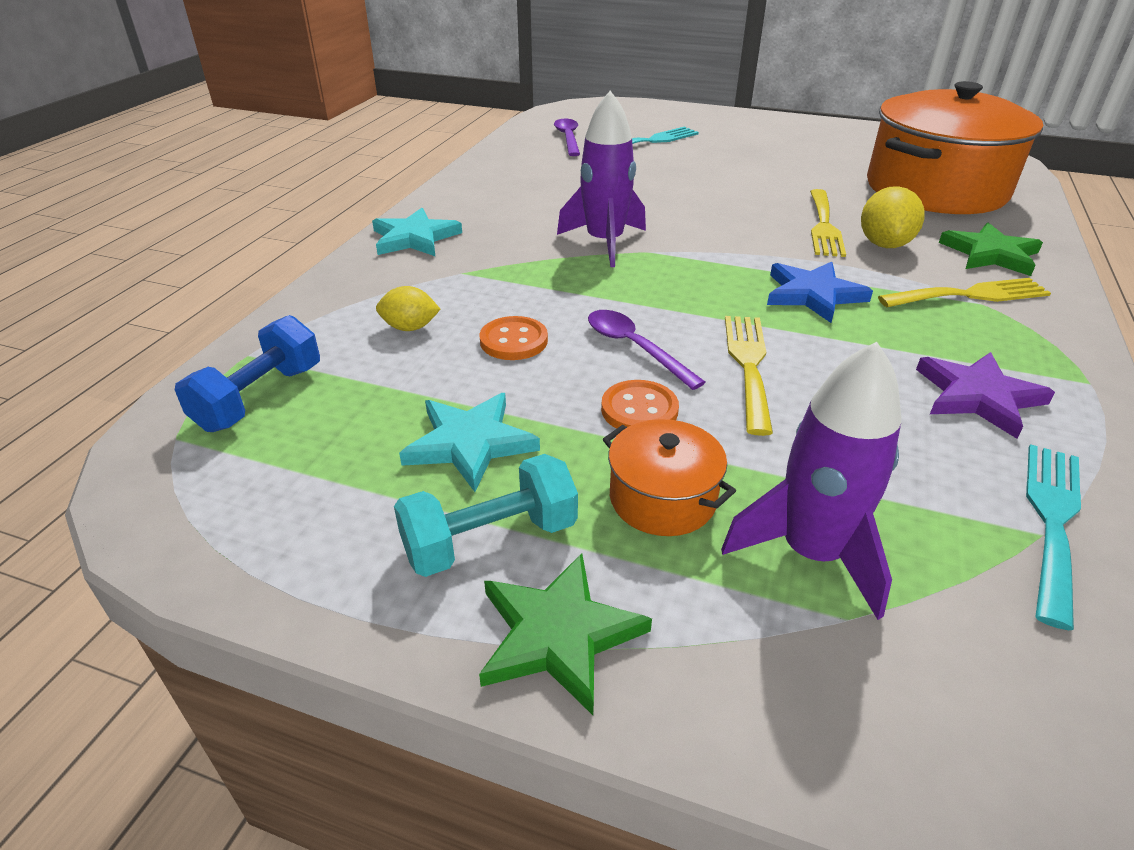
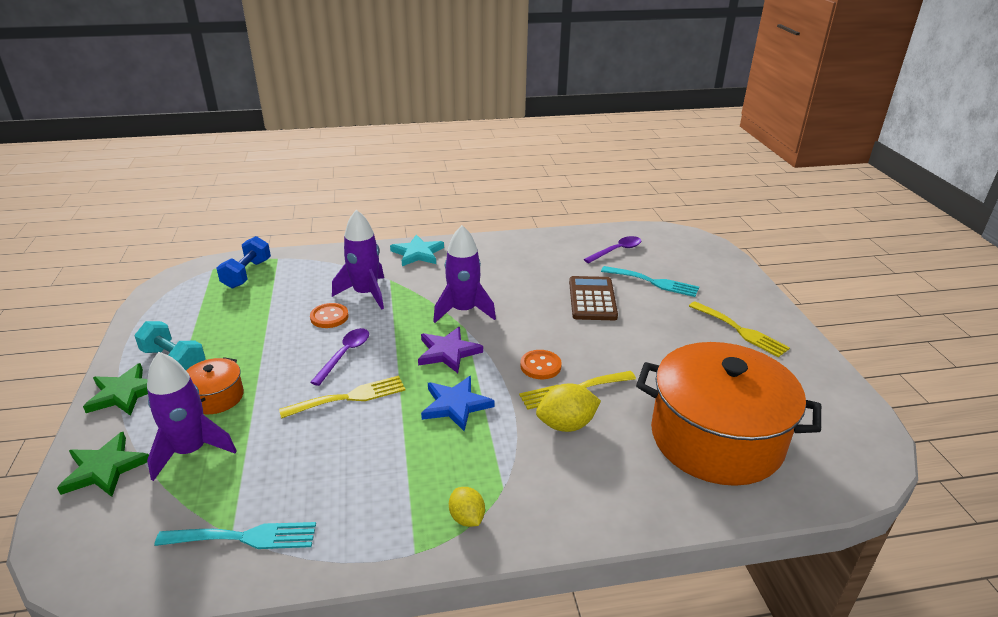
camera: 60 degrees right, 5 degrees down
(260, 398) = (247, 274): blue dumbbell -> blue dumbbell turned 75 degrees counterclockwise
(410, 328) = (324, 286): yellow lemon -> yellow lemon (467, 518)
(470, 443) = (236, 334): turquoise star -> none
(479, 298) = (365, 294): none -> purple rocket
(639, 410) = (285, 372): orange button -> orange button (540, 366)
(654, 173) = (592, 299): none -> brown calculator
(970, 295) = (512, 480): yellow fork -> yellow fork (741, 331)
(978, 397) = (364, 496): purple star -> purple star (448, 352)
(990, 254) = (599, 485): green star -> green star (104, 469)

